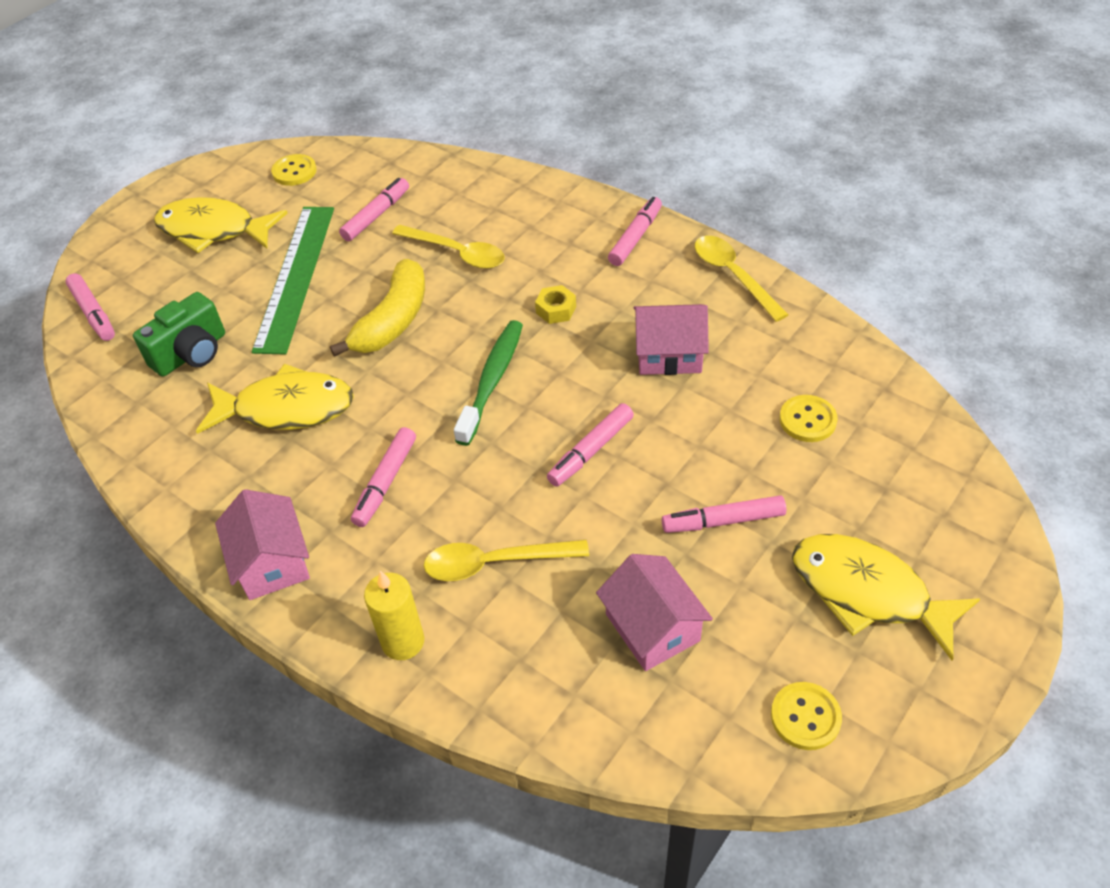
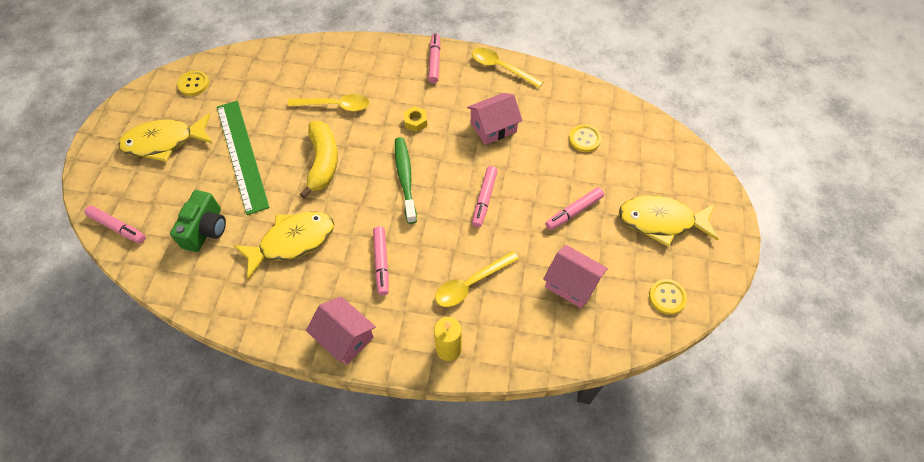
camera: 30 degrees left, 10 degrees up
(376, 215) = (268, 97): pink marker -> none

